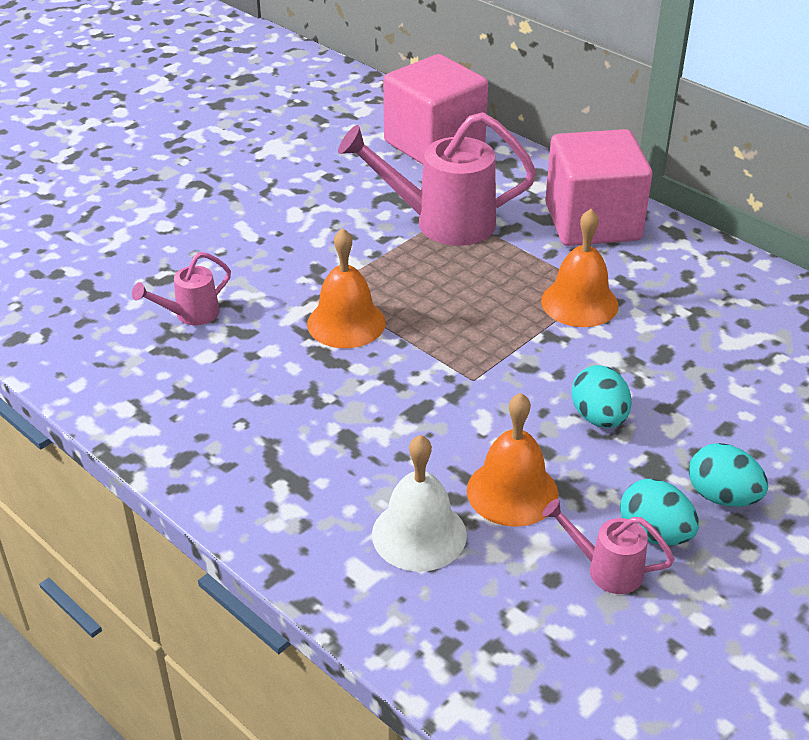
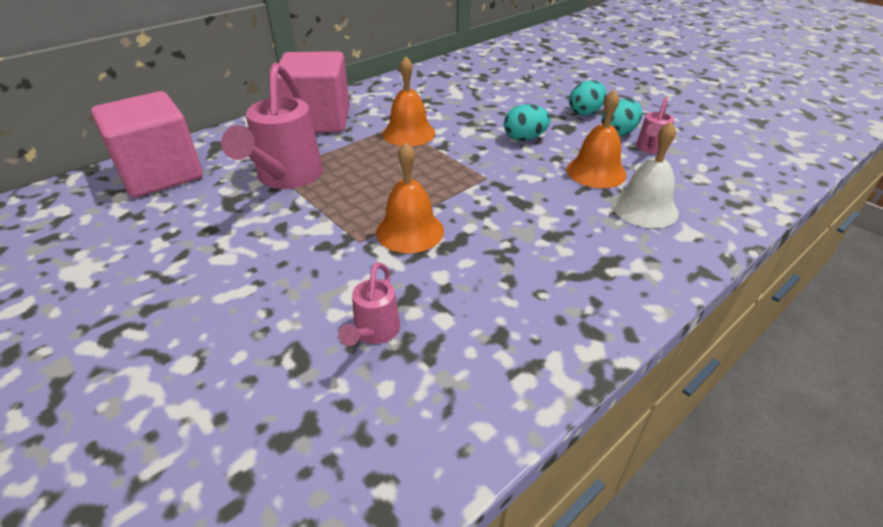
camera: 85 degrees left, 0 degrees up
(190, 315) = (374, 333): pink watering can -> pink watering can turned 45 degrees clockwise

